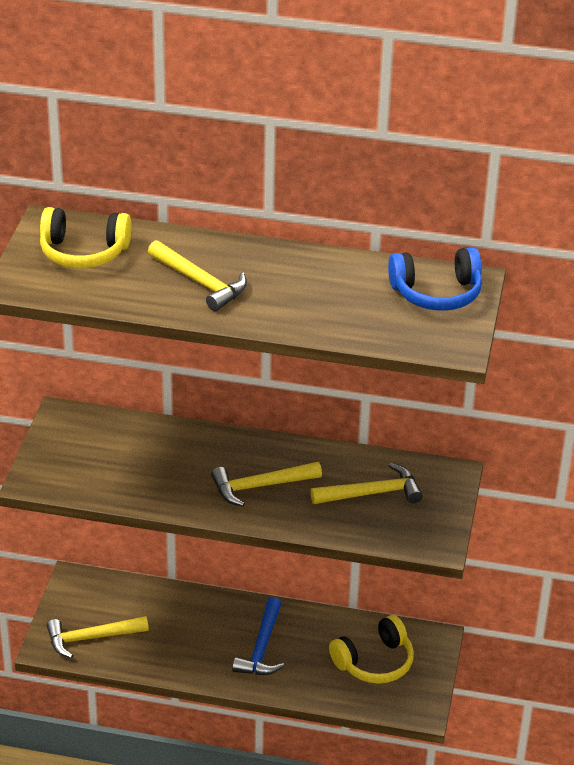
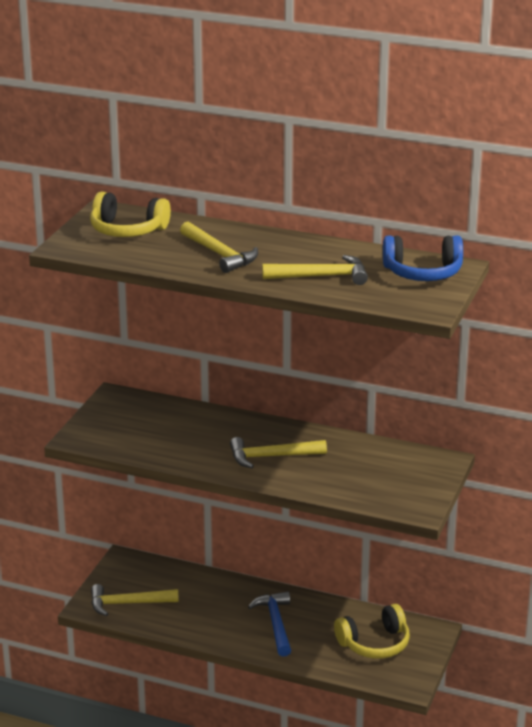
camera: 10 degrees right, 10 degrees down
(262, 647) = (276, 623): blue hammer -> blue hammer turned 150 degrees clockwise
(372, 493) = (369, 469): yellow hammer -> yellow hammer (321, 276)

